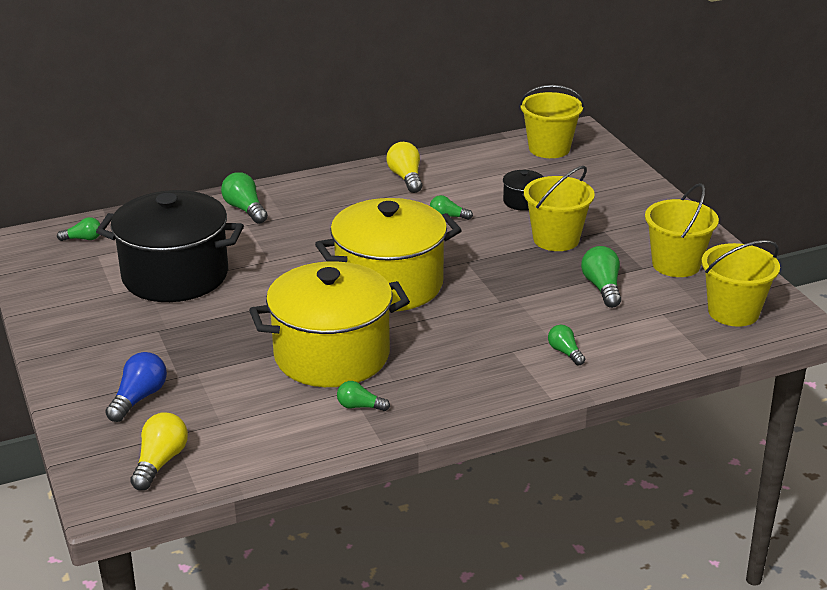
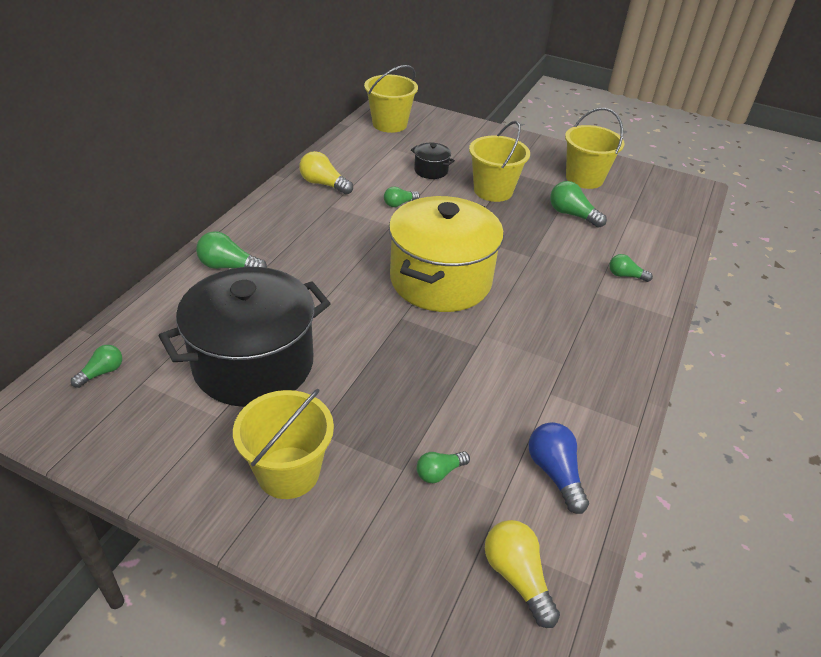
camera: 45 degrees left, 10 degrees up
(139, 398) = (401, 519): blue light bulb -> blue light bulb (555, 473)
(332, 355) = (491, 368): yellow pot -> none
(360, 406) = (577, 403): green light bulb -> green light bulb (439, 472)
(733, 312) = (660, 198): yellow bucket -> yellow bucket (288, 472)

